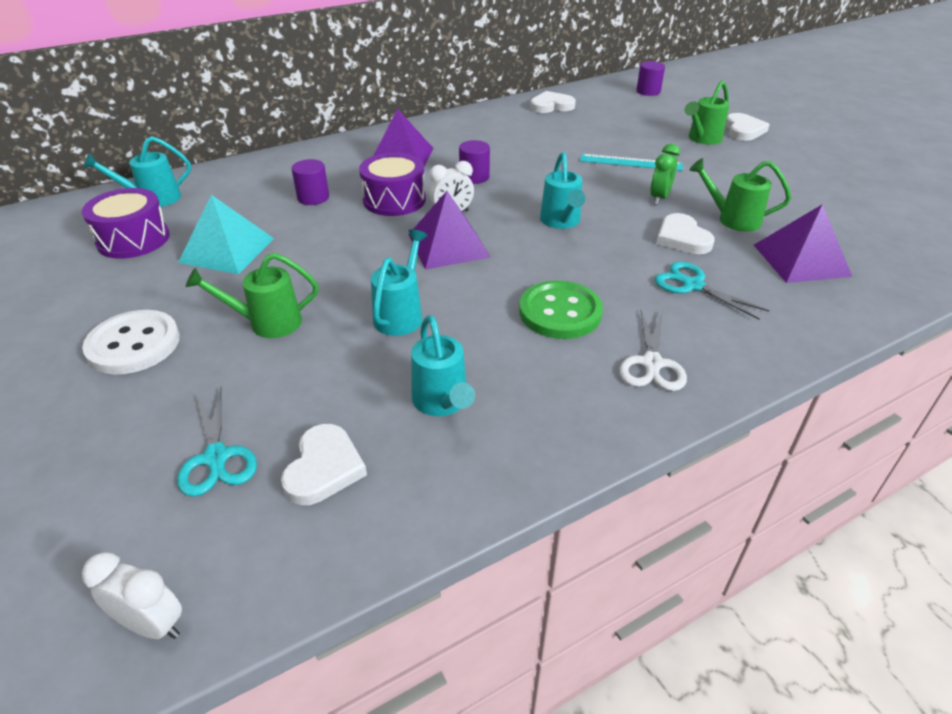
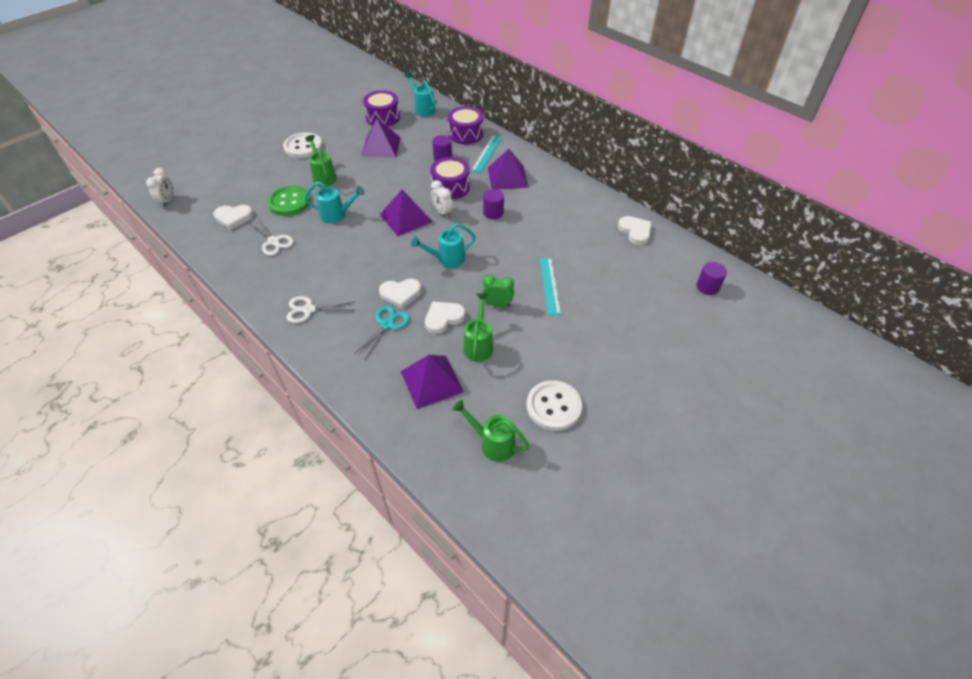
camera: 75 degrees right, 10 degrees up
(216, 457) = (239, 190): turquoise scissors -> none
(227, 250) = (381, 146): turquoise pyramid -> purple pyramid
(267, 172) = (466, 134): none -> purple drum
(332, 164) = (487, 153): none -> turquoise ruler
(442, 402) = (273, 241): turquoise watering can -> white scissors
(560, 312) = (348, 270): green button -> green button (289, 202)
(702, 139) = (616, 326): green watering can -> green watering can (493, 443)
(743, 130) = (651, 355): white heart -> white heart (400, 294)
(825, 188) = (553, 406): none -> white button

